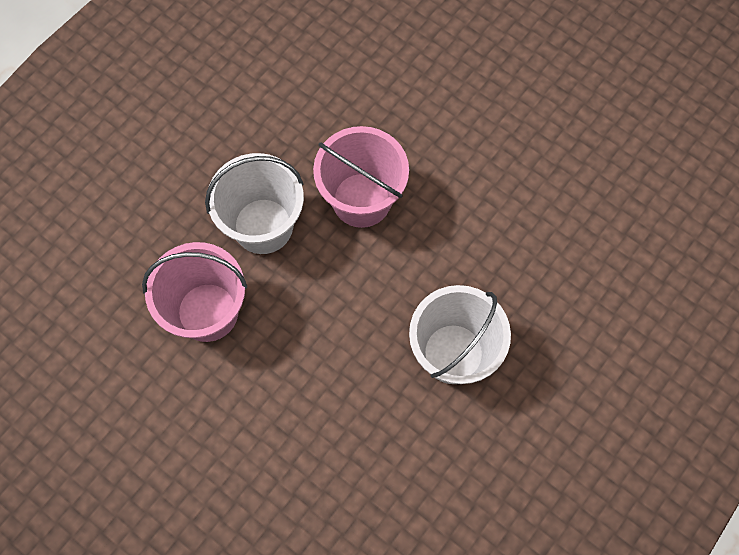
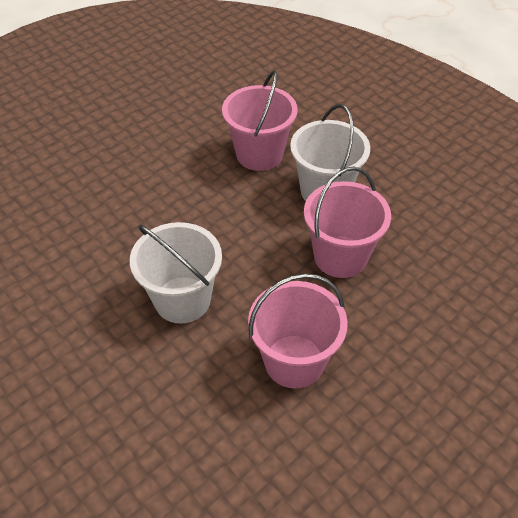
camera: 100 degrees right, 20 degrees down
(502, 229) = (294, 361): none -> pink bucket

